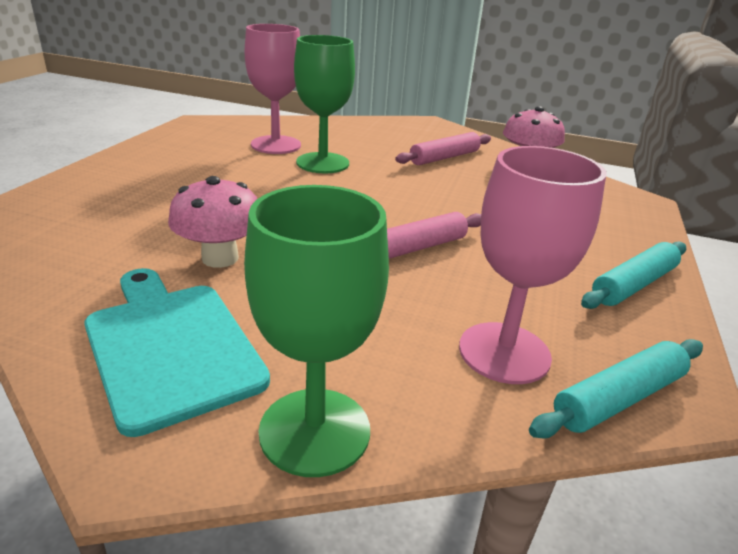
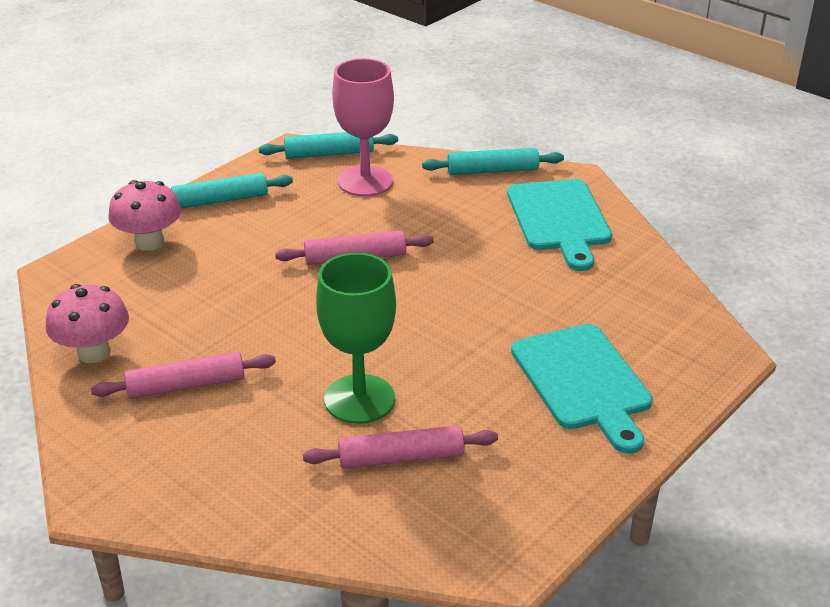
camera: 155 degrees left, 5 degrees up
(145, 188) = (583, 382): none -> turquoise cutting board
(220, 258) = (519, 276): pink mushroom -> pink mushroom (149, 242)
(276, 145) = (401, 458): pink goblet -> pink rolling pin
(315, 431) = (492, 171): green goblet -> turquoise rolling pin

